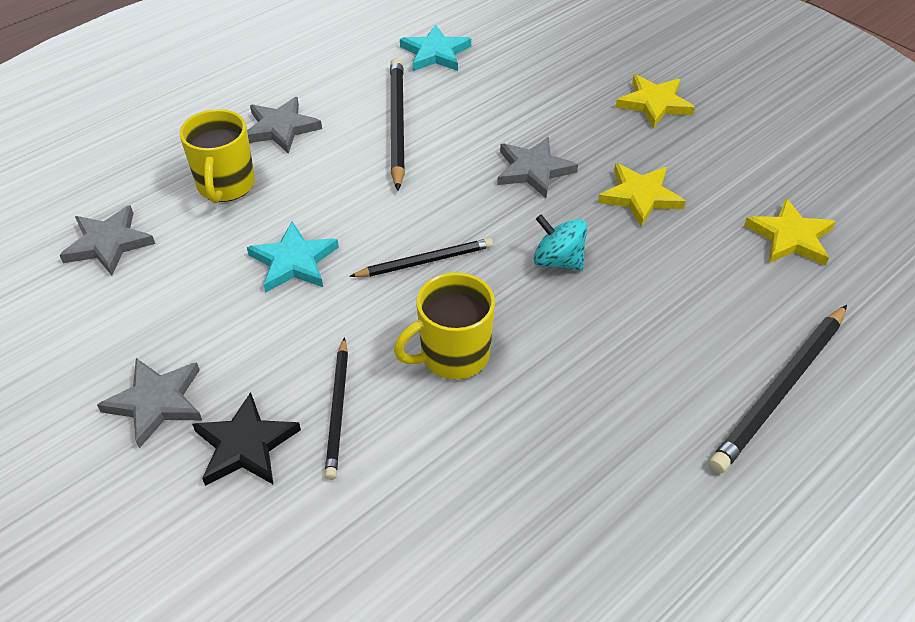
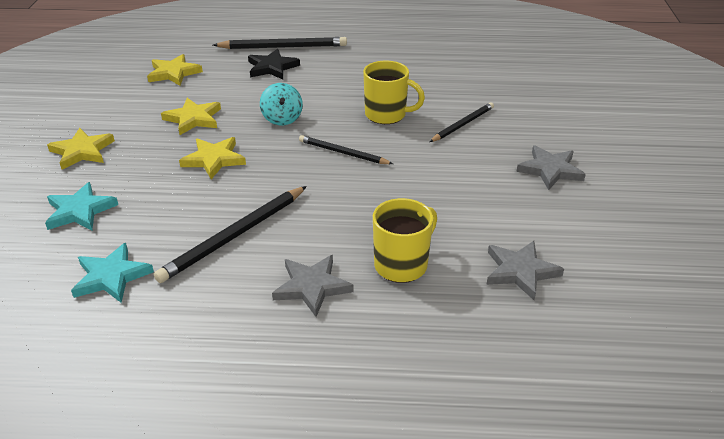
camera: 135 degrees left, 10 degrees down
(245, 445) = (518, 134): black star -> black star (272, 67)
(293, 261) = (412, 192): turquoise star -> turquoise star (80, 211)
(533, 170) = (214, 160): grey star -> yellow star

